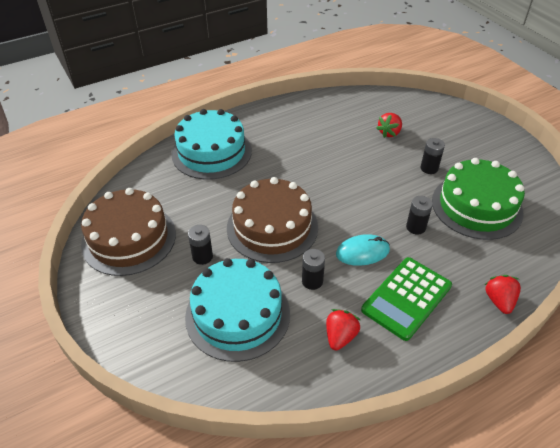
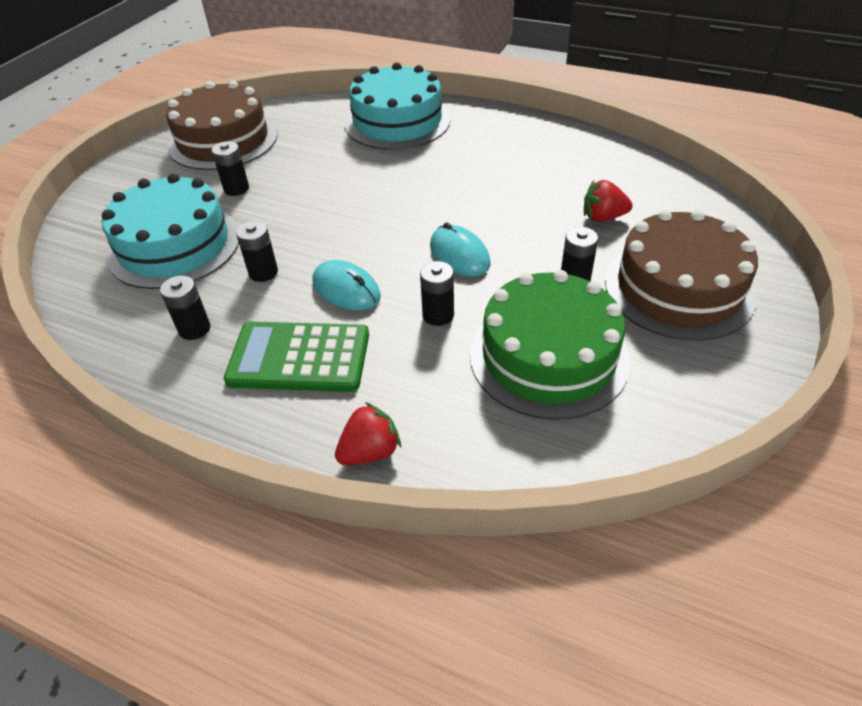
camera: 55 degrees right, 0 degrees up
(272, 227) = (322, 209): brown cake -> brown cake (678, 288)
(340, 336) = (194, 329): red strawberry -> black battery
(372, 195) = (459, 254): none -> turquoise mouse

